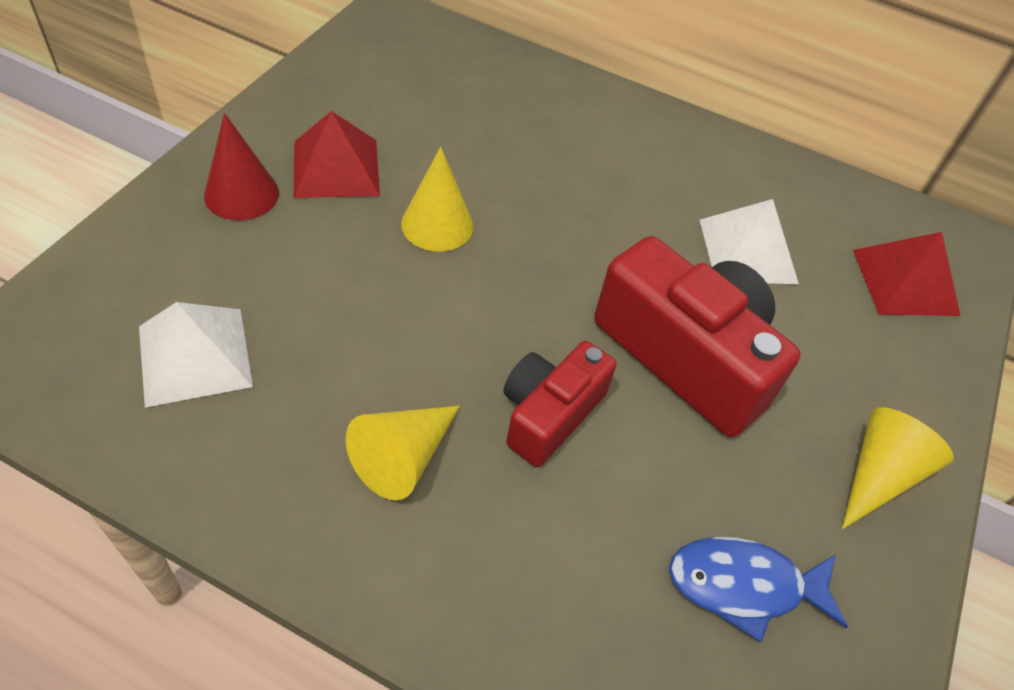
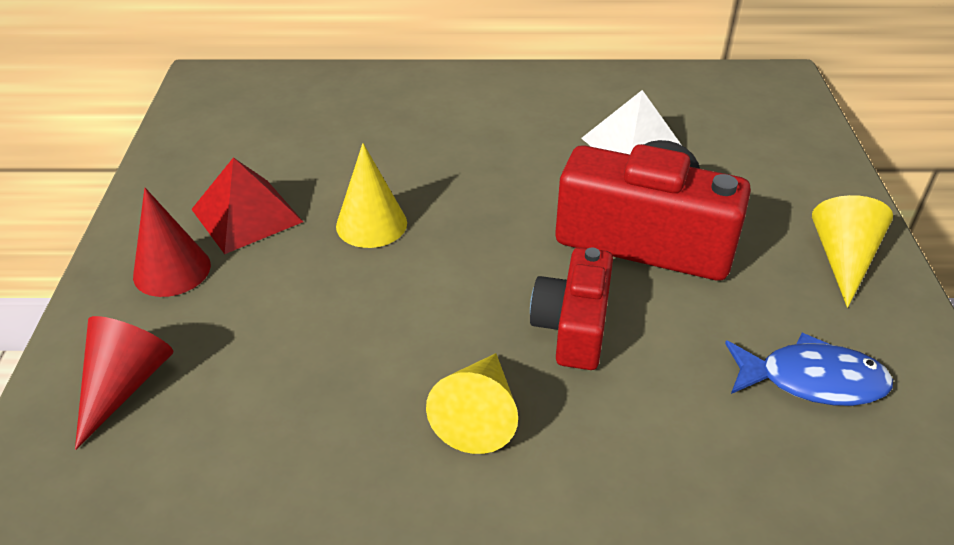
camera: 20 degrees left, 10 degrees down
(139, 285) = (125, 385): none -> red cone
(195, 355) = (225, 420): white pyramid -> none
(744, 586) = (812, 380): blue fish -> blue fish turned 150 degrees counterclockwise
(905, 282) = (760, 122): red pyramid -> none

